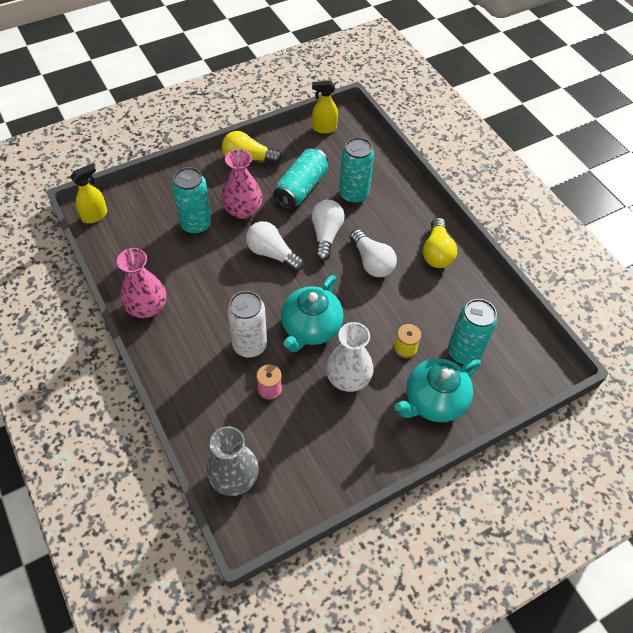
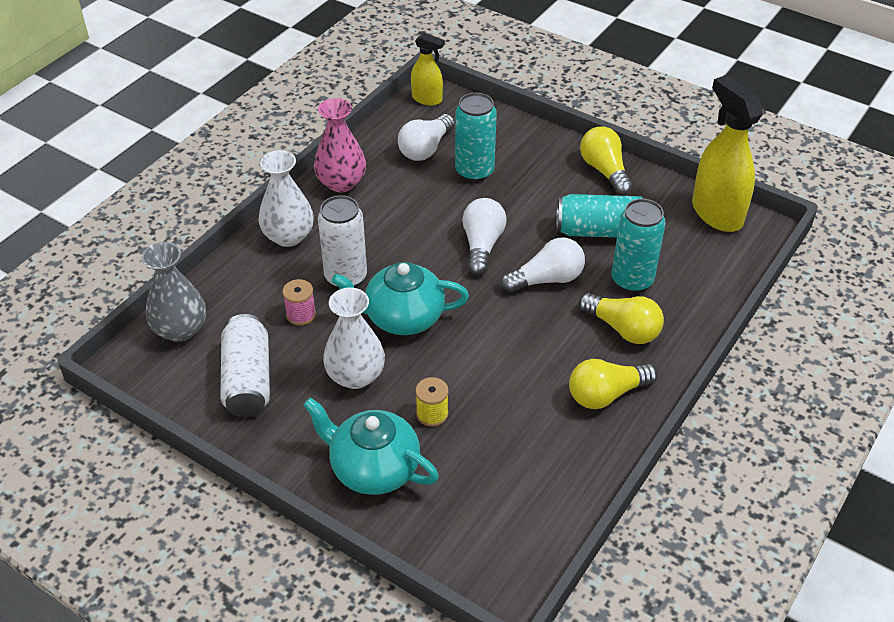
camera: 65 degrees right, 10 degrees down
(181, 365) = (288, 236): none -> white vase
(243, 210) = (525, 197): pink vase -> none
(313, 448) = (247, 379): none -> white can
(324, 128) = (716, 213): yellow spray bottle -> yellow spray bottle, size x1.80
(371, 262) = (538, 336): white light bulb -> white light bulb (425, 149)
(390, 219) = (623, 329): none -> yellow light bulb
(464, 352) = (465, 476): turquoise can -> none

